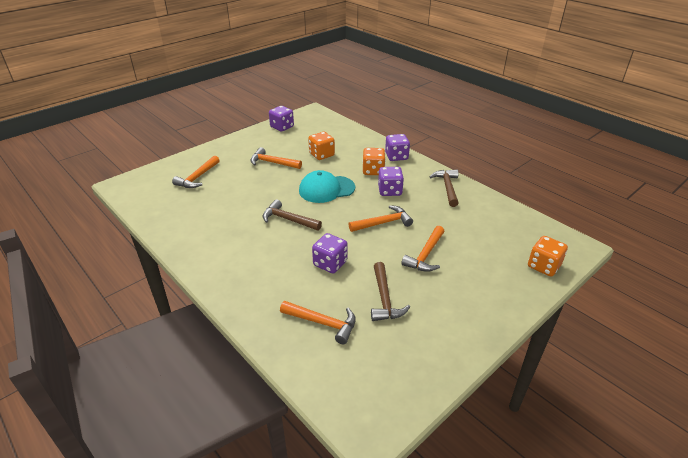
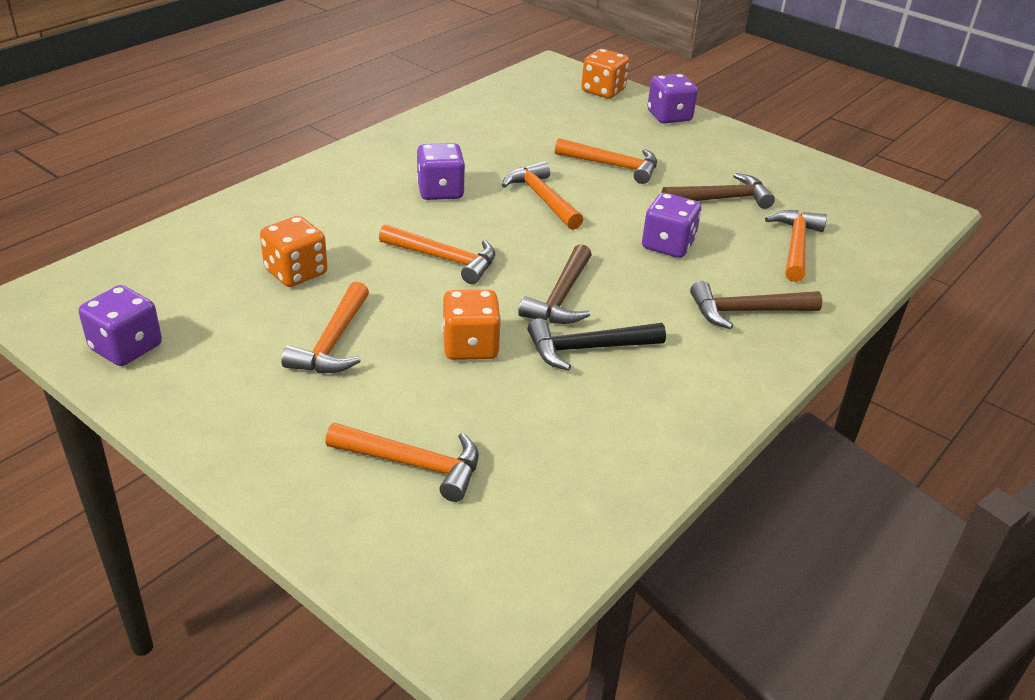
camera: 100 degrees left, 0 degrees up
(247, 223) = (588, 349): none -> black hammer
(326, 189) = (444, 259): turquoise cap -> orange hammer
(373, 171) = (367, 208): orange dice -> orange dice (470, 346)
(396, 156) = (309, 182): purple dice -> purple dice (669, 116)
(447, 188) = (422, 139): brown hammer -> brown hammer (747, 311)

